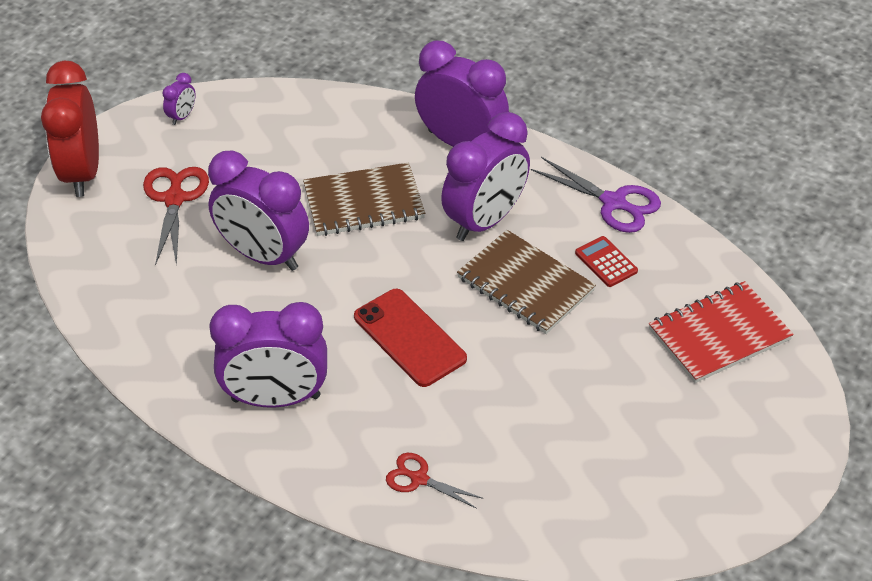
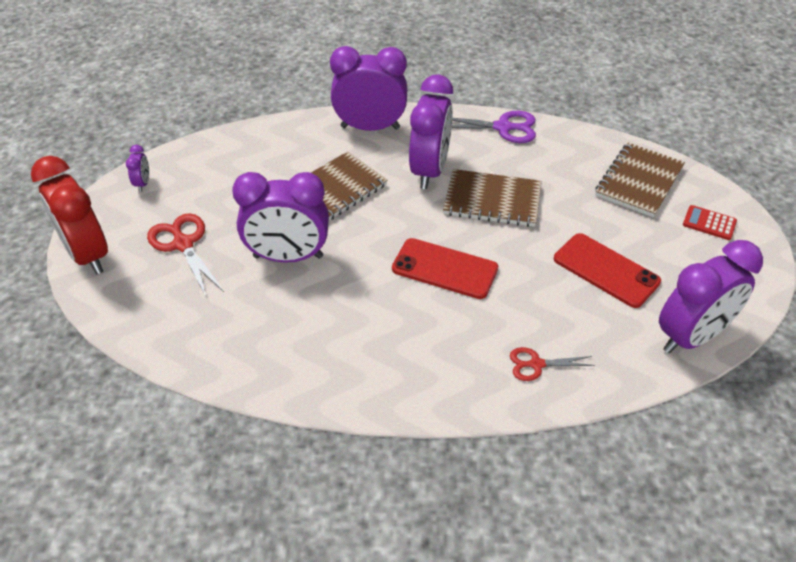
camera: 30 degrees left, 0 degrees up
(276, 398) = (383, 356): purple clock -> purple clock (691, 336)
(582, 417) = (606, 270): none -> red phone
(606, 262) = (531, 166): red calculator -> red calculator (709, 223)
(719, 334) = (639, 181): red notebook -> brown notebook

